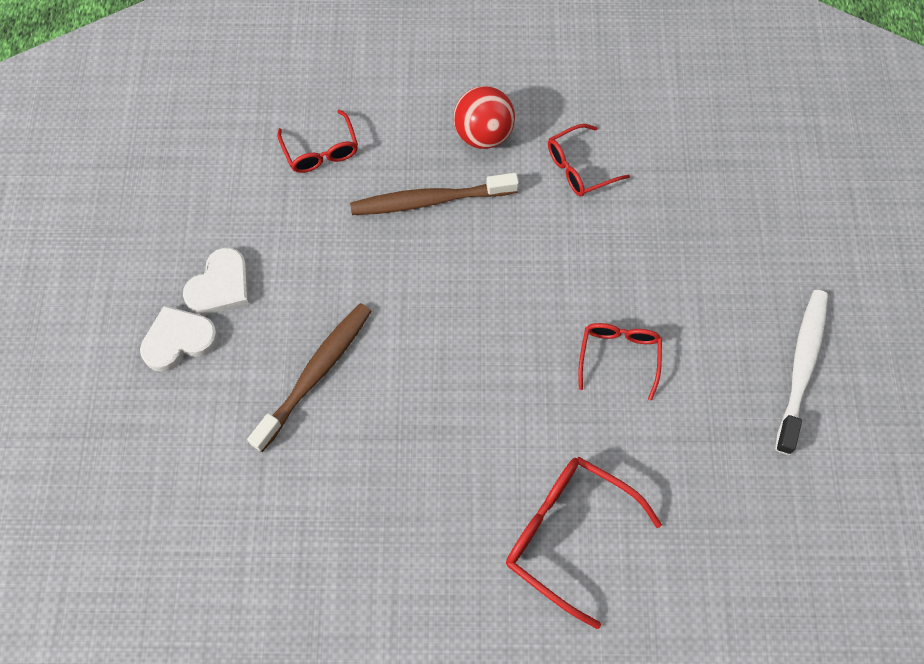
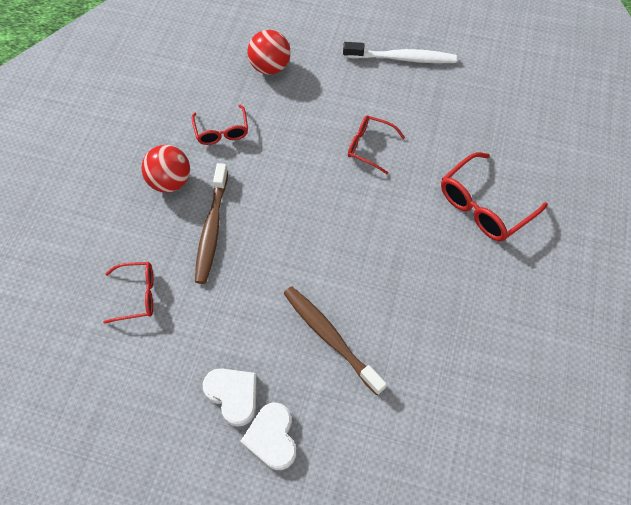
camera: 75 degrees left, 5 degrees down
(710, 195) = (270, 67): none -> red ball
(801, 367) = (402, 58): white toothbrush -> white toothbrush turned 150 degrees clockwise

